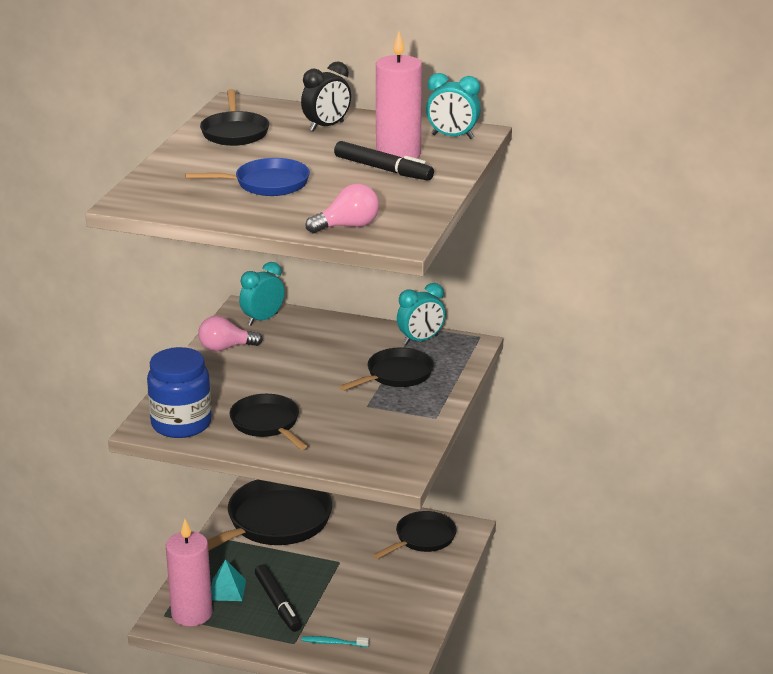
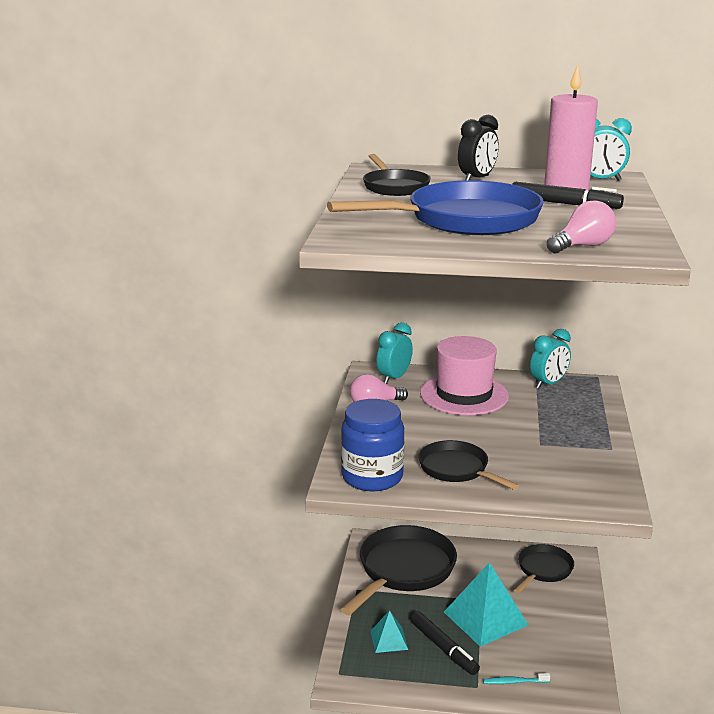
camera: 10 degrees left, 5 degrees down
(192, 614) = (365, 668): pink candle -> none
(267, 184) = (465, 220): blue pan -> blue pan, size x1.76
(324, 345) = (464, 394): none -> pink hat
(335, 580) = (485, 618): none -> turquoise pyramid
(396, 375) = (548, 415): black pan -> none

